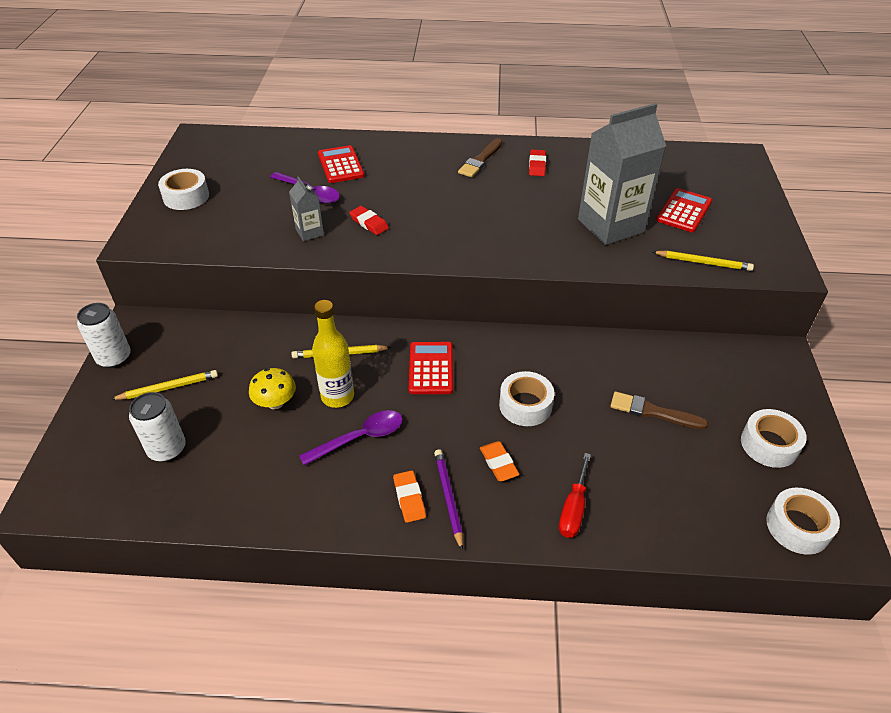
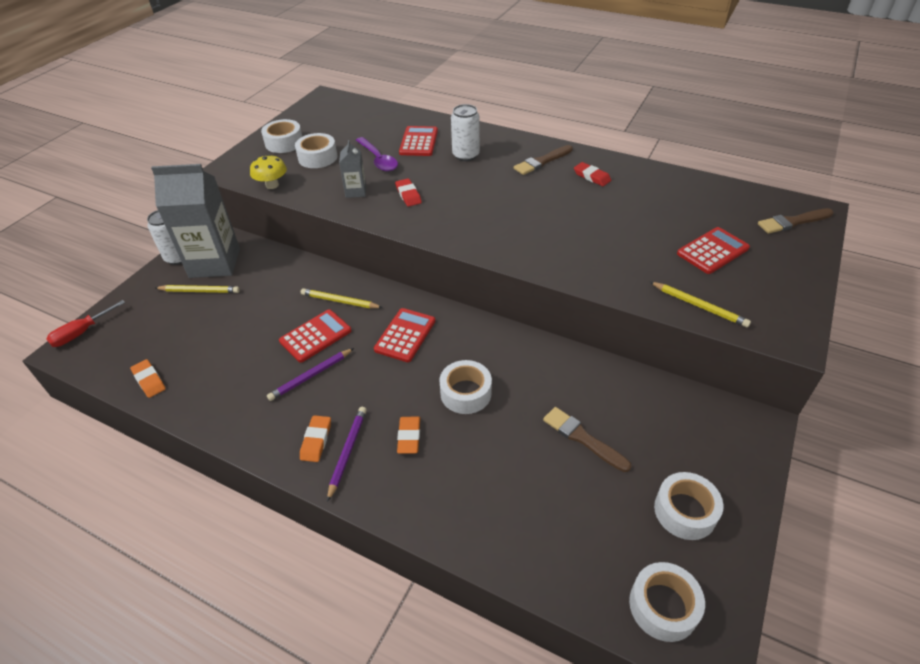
camera: 25 degrees right, 0 degrees up
(167, 449) = (168, 338): white can -> white can (466, 155)
(177, 501) = (149, 380): none -> orange eraser
(239, 205) = (317, 157): none -> white tape
(275, 402) = (266, 326): yellow mushroom -> yellow mushroom (272, 185)
(337, 396) = (315, 336): yellow bottle -> red calculator
(360, 438) = (310, 376): purple spoon -> purple pencil
(537, 165) = (591, 177): red eraser -> red eraser turned 75 degrees counterclockwise
(573, 509) = (448, 502): red screwdriver -> red screwdriver (81, 333)
(610, 226) = (626, 247): grey carton -> grey carton (215, 263)
(730, 170) = (792, 222): none -> brown brush

